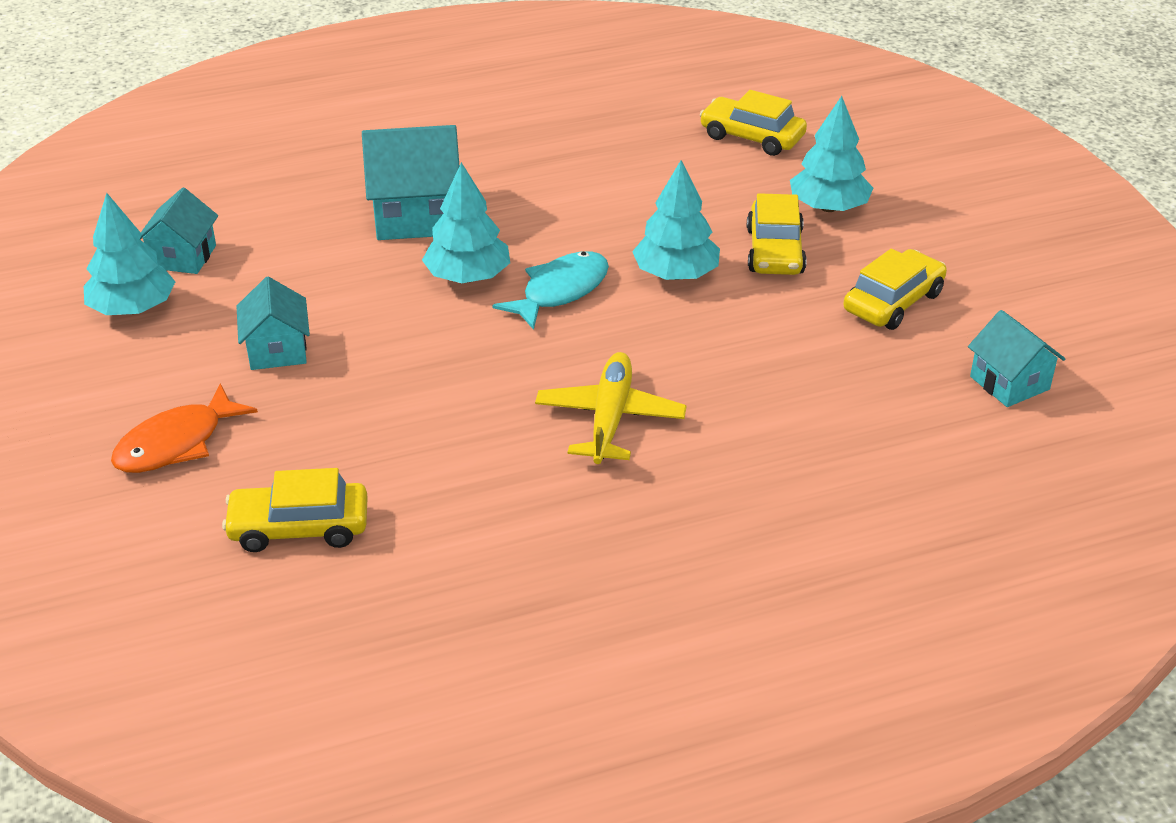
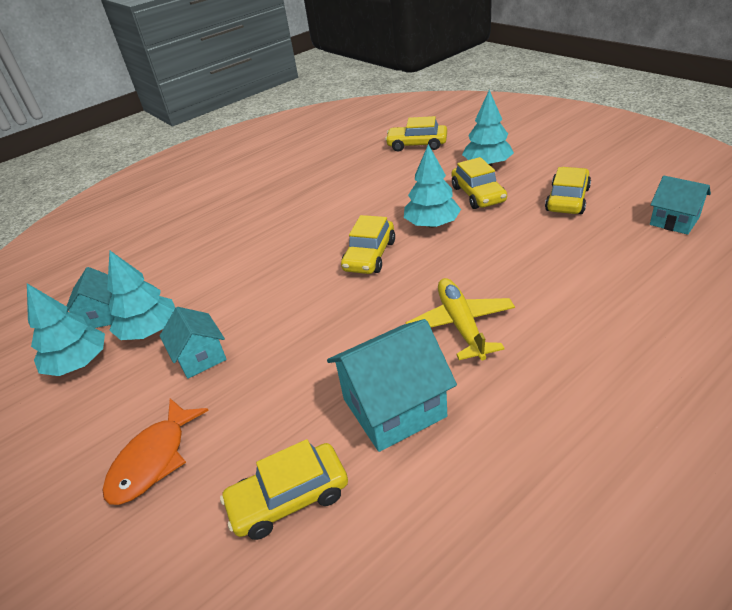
camera: 15 degrees left, 0 degrees up
(416, 216) = (250, 241): turquoise house -> turquoise house (394, 407)
(468, 277) = (305, 266): turquoise tree -> turquoise tree (150, 330)
(560, 291) = (369, 256): turquoise fish -> yellow car

